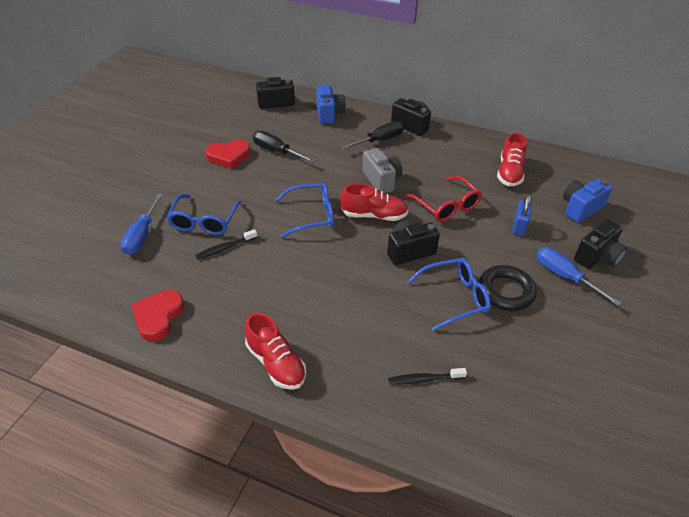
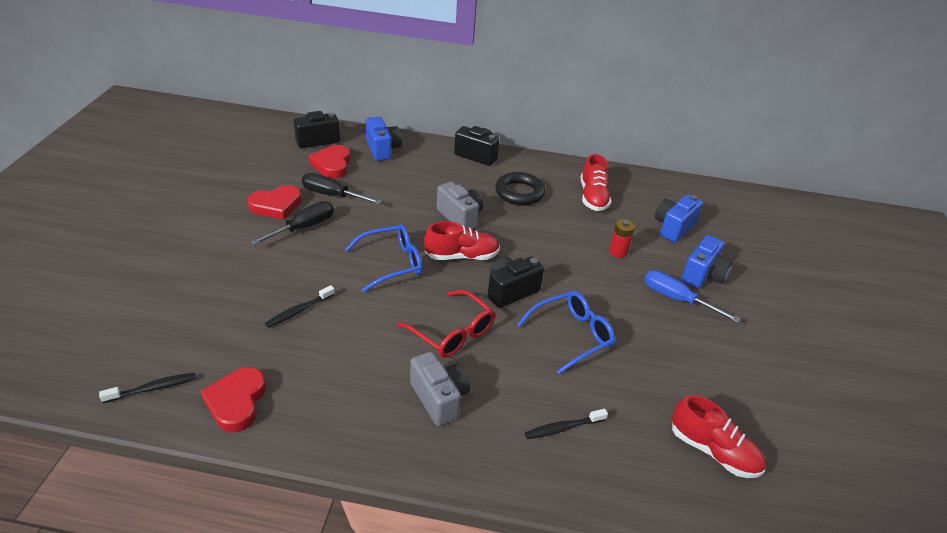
camera: 15 degrees left, 5 degrees down
(98, 297) = (153, 388): none -> black toothbrush
(142, 235) = (191, 307): blue screwdriver -> none
(204, 221) = (265, 283): blue glasses -> none
(276, 363) = (393, 435): red shoe -> red shoe (713, 451)
(283, 124) = (332, 164): none -> red heart
(322, 337) = (439, 398): none -> grey camera
(379, 140) = (446, 174): black screwdriver -> black screwdriver (303, 228)
(446, 206) = (537, 238): red glasses -> red glasses (452, 333)
(506, 291) = (622, 322): black ring -> black ring (519, 193)
(519, 226) = (617, 252): blue padlock -> red battery
(597, 257) = (703, 275): black camera -> blue camera

